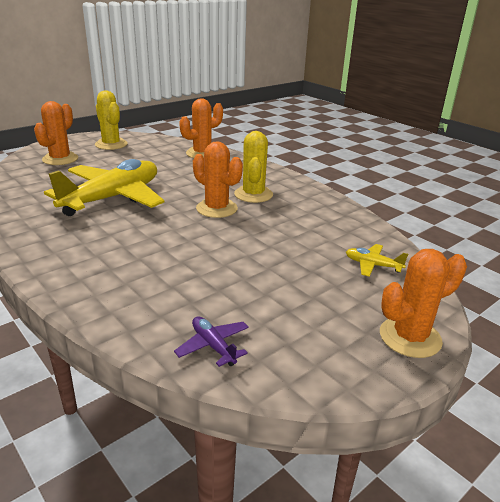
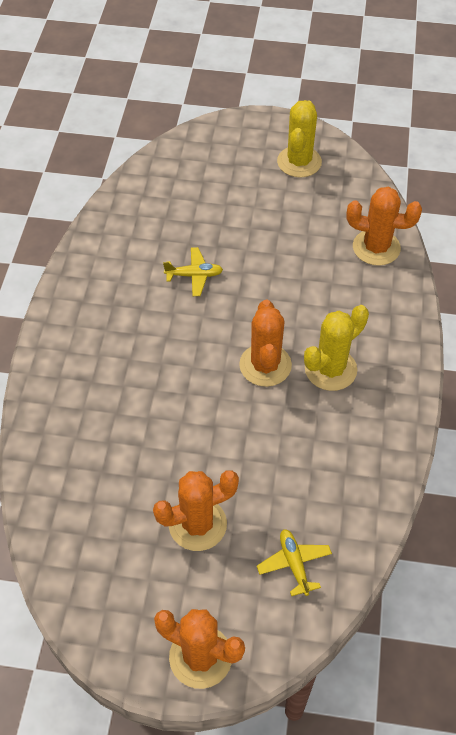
camera: 50 degrees right, 25 degrees up
(60, 159) = (219, 163): orange cactus -> orange cactus (197, 524)
(113, 198) = (194, 275): yellow plane -> yellow plane, size x0.40
(213, 346) = (64, 528): purple plane -> none

